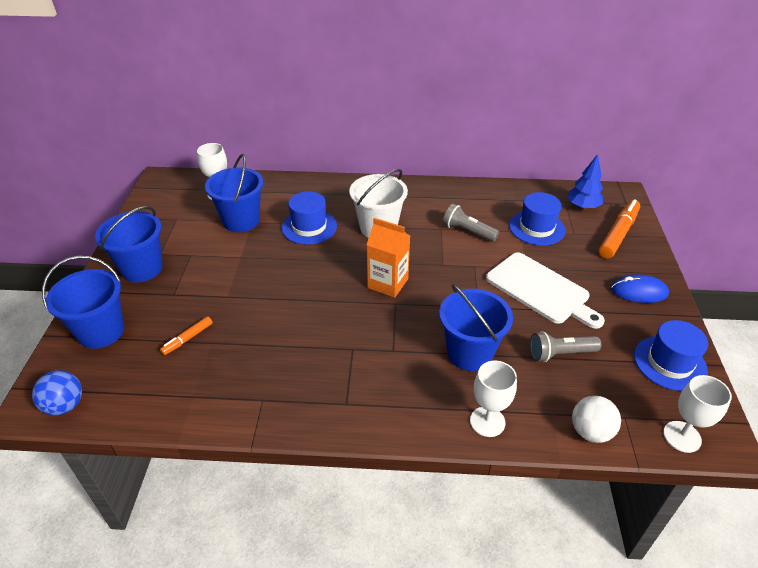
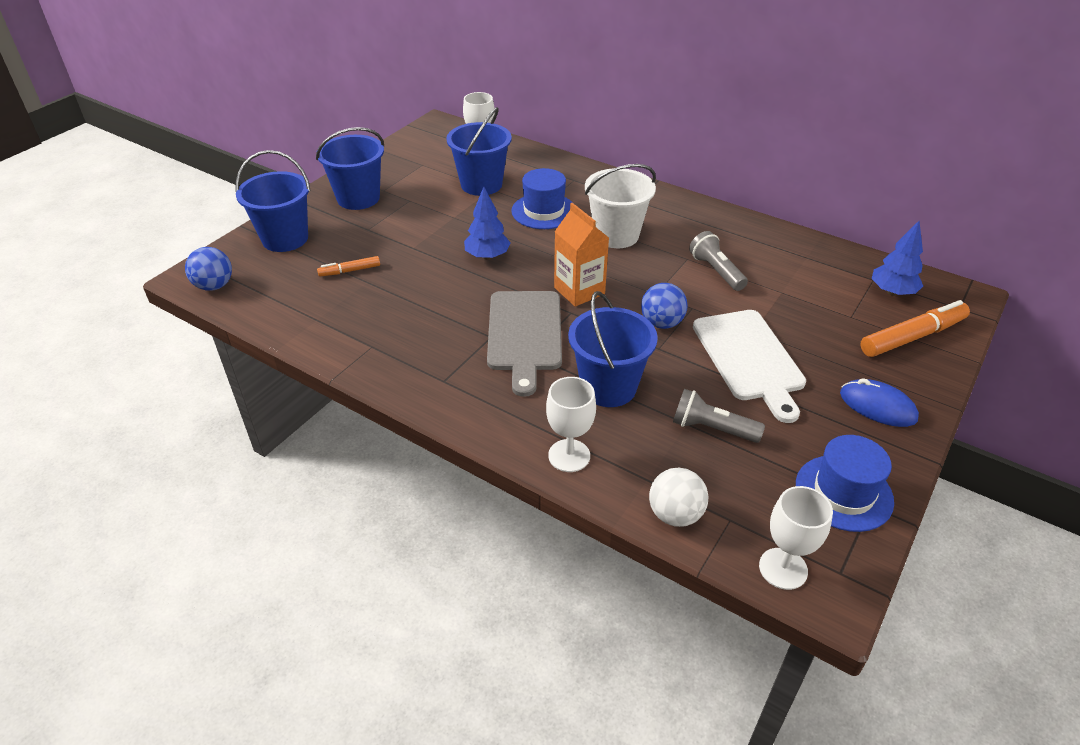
camera: 30 degrees right, 0 degrees up
(295, 281) = (487, 256): none -> blue tree
(376, 336) = (524, 335): none -> grey cutting board
(464, 286) = (661, 323): none -> blue ball
(536, 228) = (807, 295): blue hat -> none

